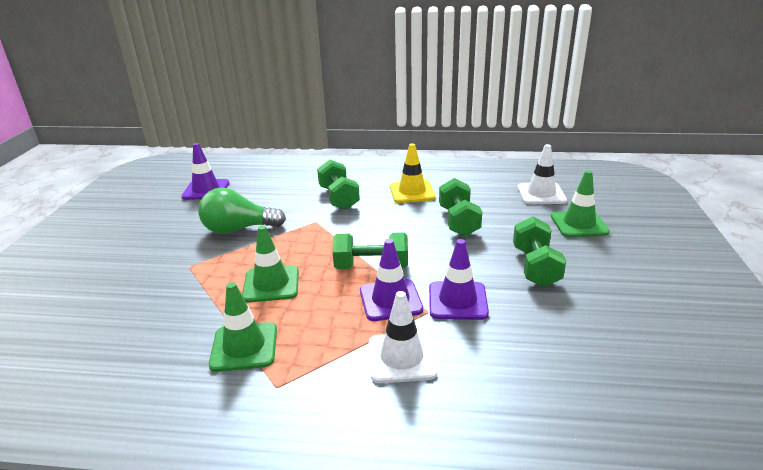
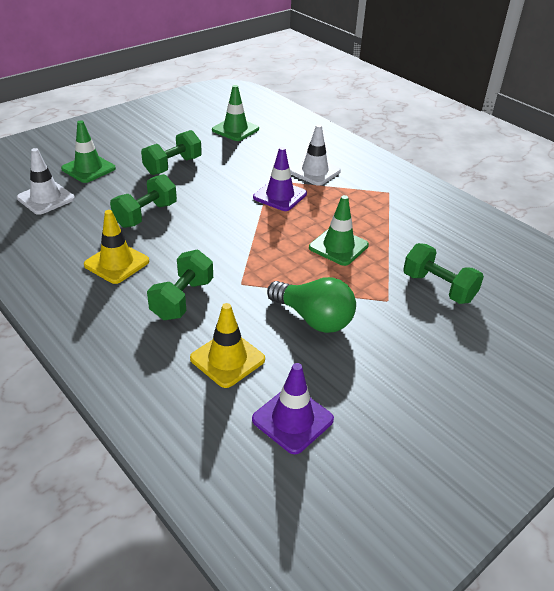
camera: 140 degrees left, 10 degrees up
(244, 347) = (390, 218): green traffic cone -> green traffic cone (235, 129)
(271, 191) = (227, 359): none -> yellow traffic cone
(371, 267) = (259, 220): green dumbbell -> green dumbbell (438, 288)
(457, 301) = (246, 176): purple traffic cone -> none

